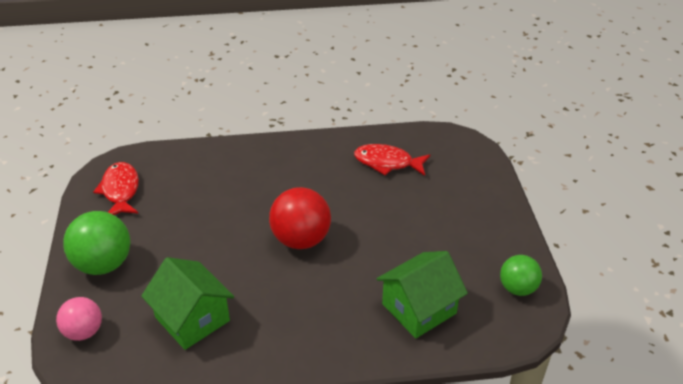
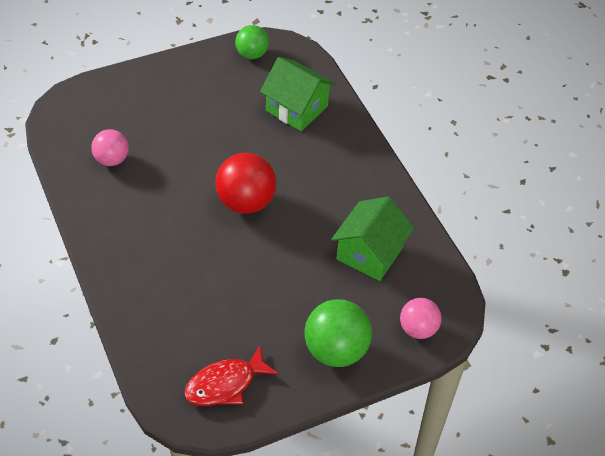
camera: 110 degrees left, 10 degrees up
(387, 162) = (112, 159): red fish -> pink ball

